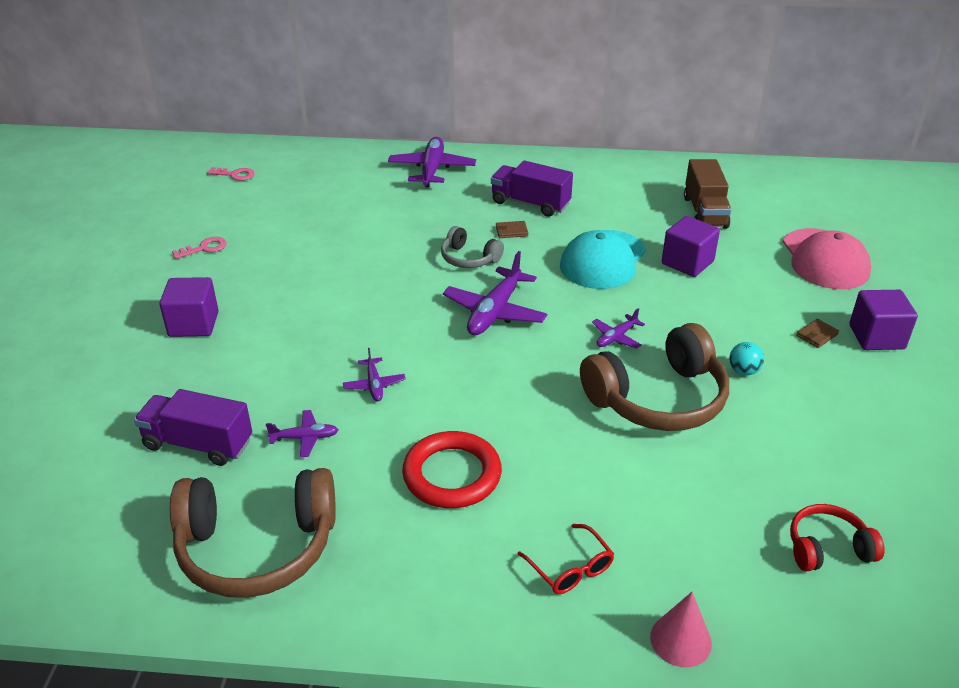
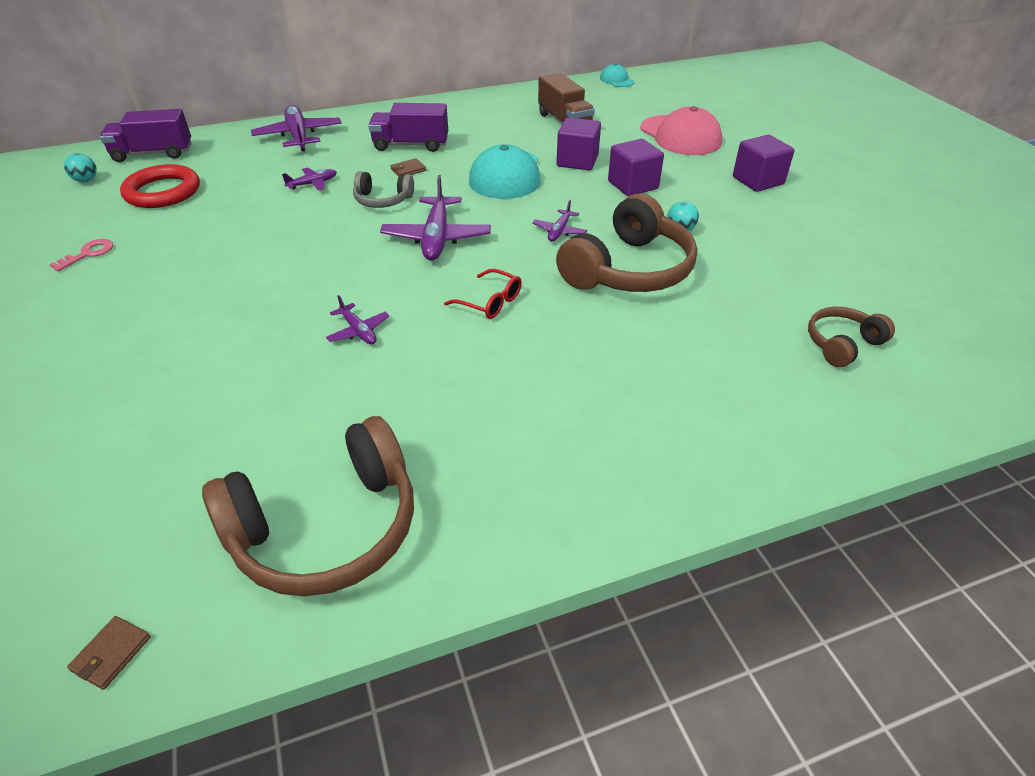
camera: 25 degrees left, 5 degrees up
(193, 324) = (117, 328): purple cube -> purple cube (633, 185)
(198, 444) = (192, 445): purple truck -> purple truck (153, 153)
(235, 175) = (86, 180): pink key -> turquoise ball
(305, 438) = (314, 401): purple plane -> purple plane (313, 184)
(452, 474) = (489, 388): red ring -> red ring (163, 192)
(570, 568) = (655, 433): red glasses -> red glasses (490, 302)
(680, 640) = (789, 460): pink cone -> none
(800, 172) = (616, 80): none -> turquoise cap
(817, 335) = (715, 190): brown wallet -> brown wallet (111, 654)
(827, 548) = (842, 344): red headphones -> brown headphones

